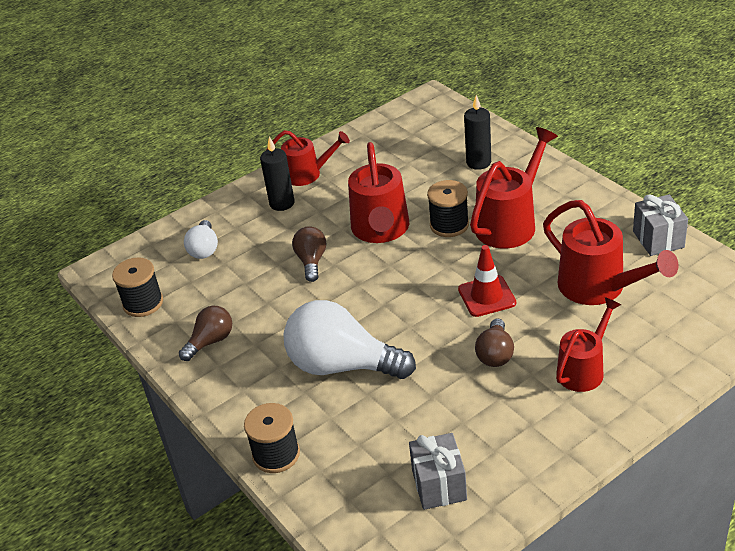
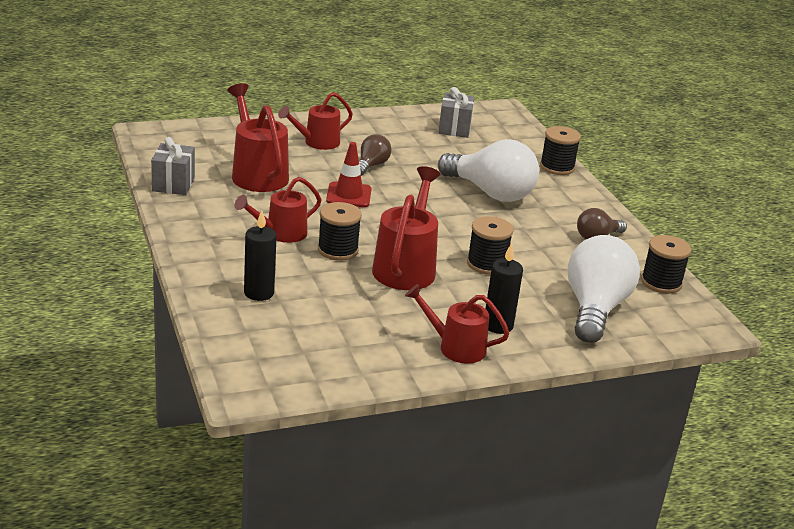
camera: 170 degrees left, 10 degrees down
(204, 249) = (595, 309): white light bulb -> white light bulb, size x1.95
(311, 261) = (487, 264): brown light bulb -> black spool
(510, 222) = (280, 234): red watering can -> red watering can, size x0.66

